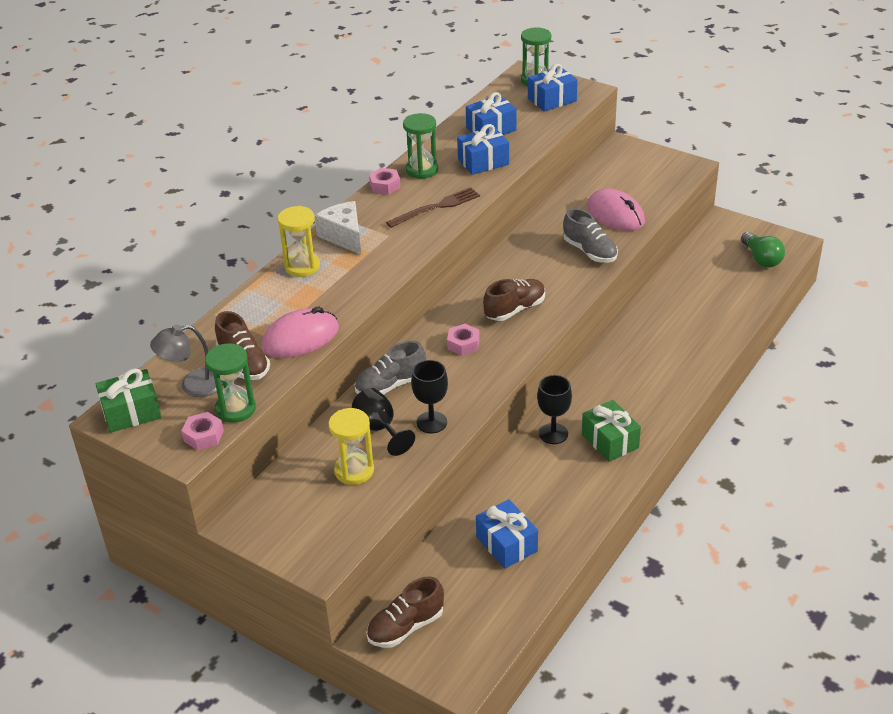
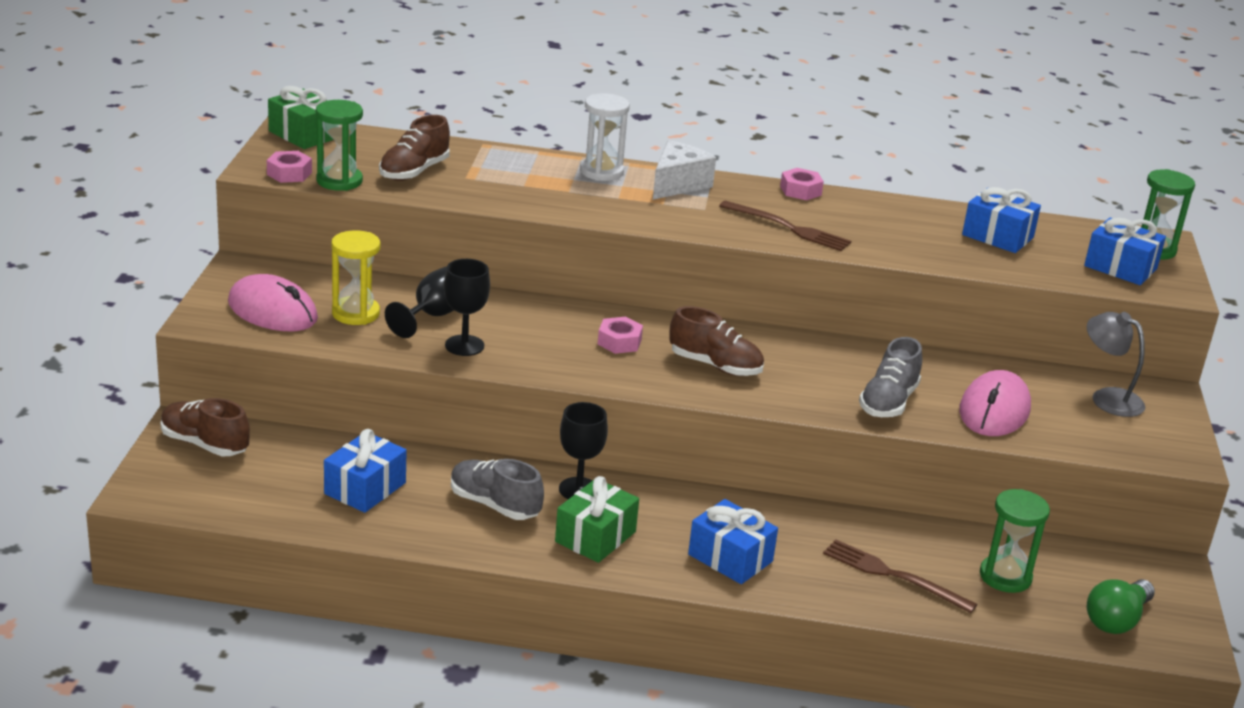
camera: 60 degrees right, 10 degrees down
(193, 385) = (362, 154): grey lamp -> grey lamp (1108, 398)
(300, 338) = (477, 192): pink mouse -> pink mouse (272, 311)
(302, 266) = (601, 172): yellow hourglass -> white hourglass
(390, 385) = (510, 309): grey shoe -> grey shoe (494, 505)
(422, 170) = (856, 207): green hourglass -> green hourglass (1005, 577)
(483, 162) = (918, 242): blue gift -> blue gift (730, 558)
(695, 326) = (893, 575): none -> brown fork

